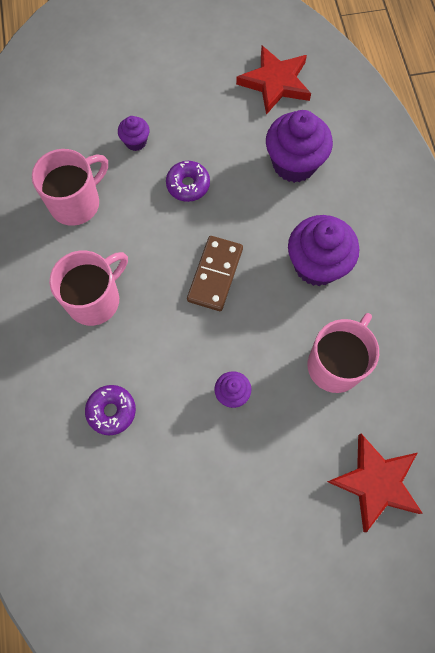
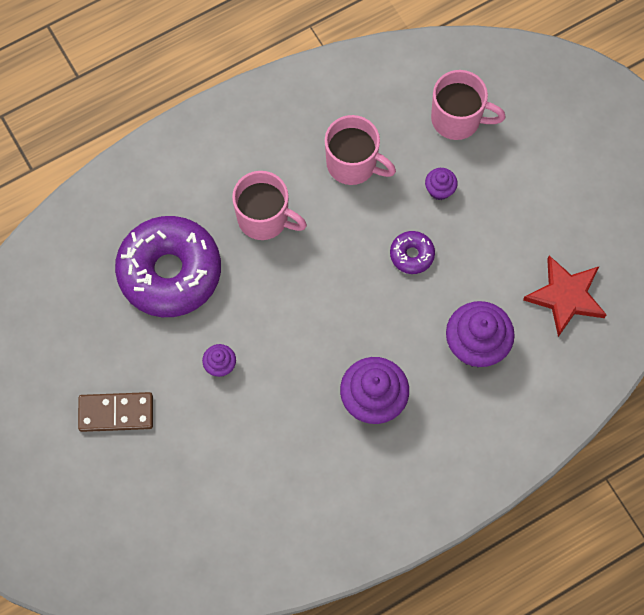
camera: 70 degrees right, 0 degrees up
(111, 411) = (170, 272): purple donut -> purple donut, size x2.32
(215, 274) = (328, 312): brown domino -> brown domino (116, 413)
(335, 364) = (279, 446): pink mug -> pink mug (457, 119)
(375, 482) = (184, 511): red star -> none

